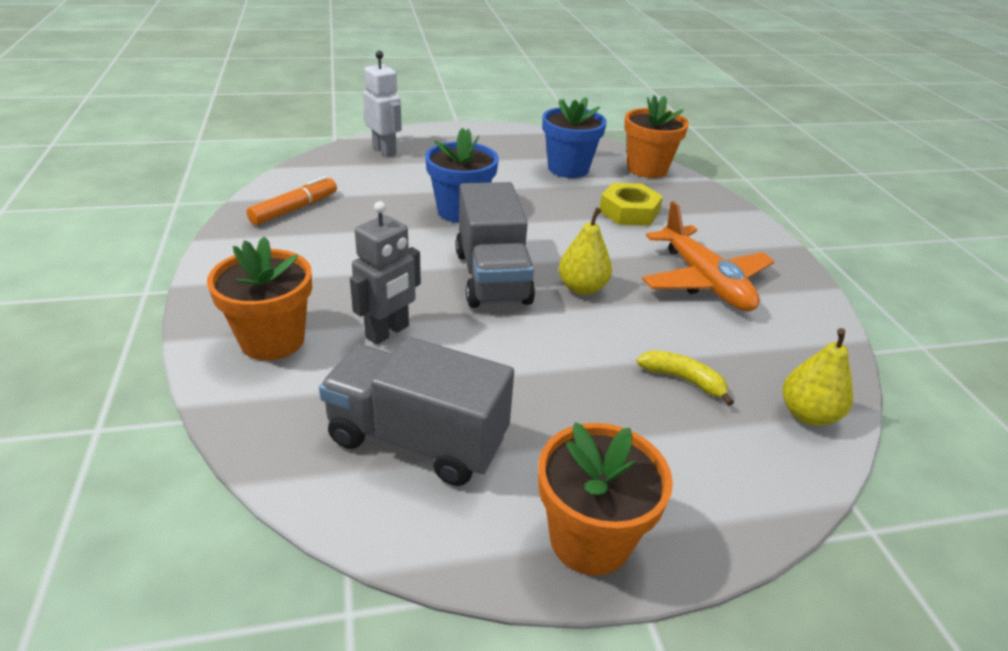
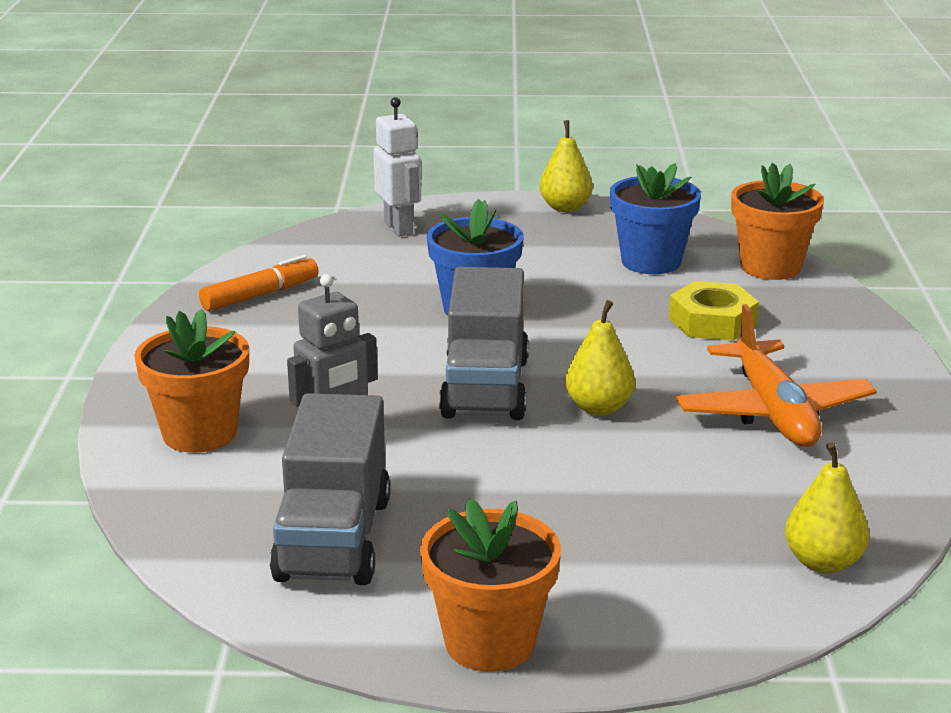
camera: 15 degrees right, 10 degrees down
(417, 439) = (334, 539): grey truck -> grey truck turned 120 degrees counterclockwise
(495, 132) = (565, 207): none -> yellow pear
(683, 380) = (680, 514): yellow banana -> none

